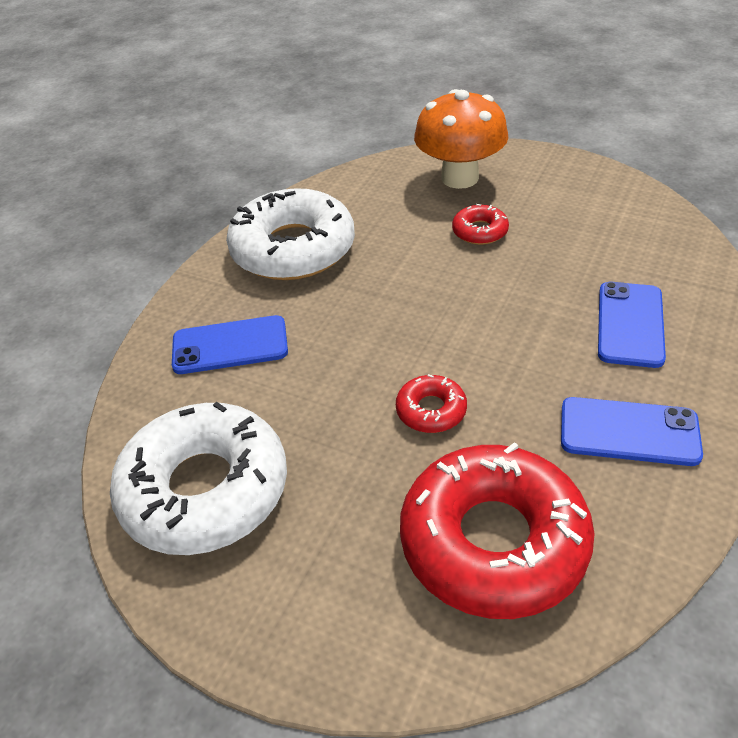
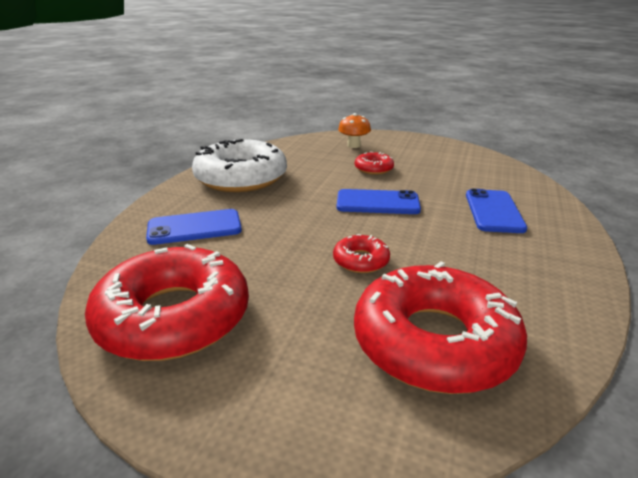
camera: 10 degrees left, 15 degrees down
(205, 490) = (173, 317): white donut -> red donut
(460, 178) = (353, 145): orange mushroom -> orange mushroom, size x0.53
(629, 431) = (517, 268): blue phone -> blue phone (377, 203)

